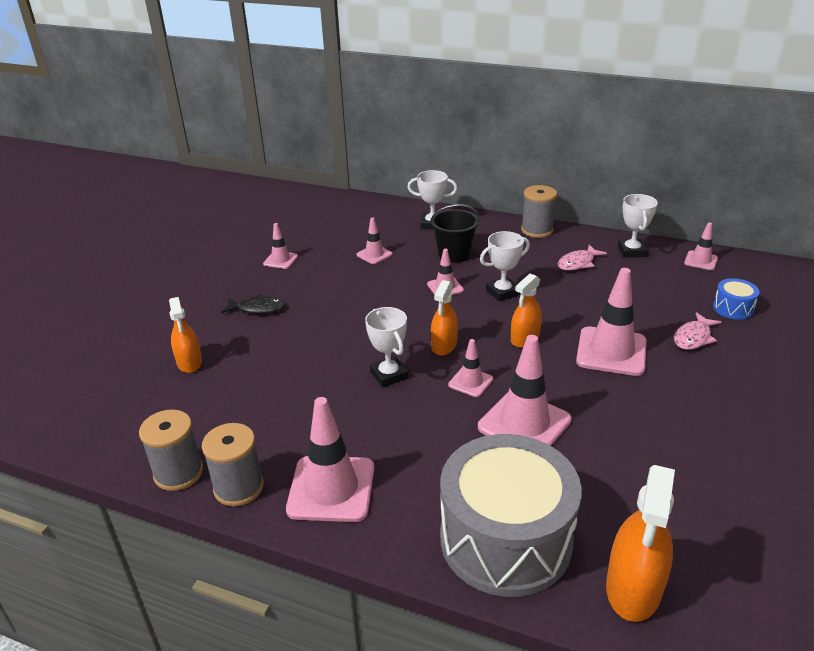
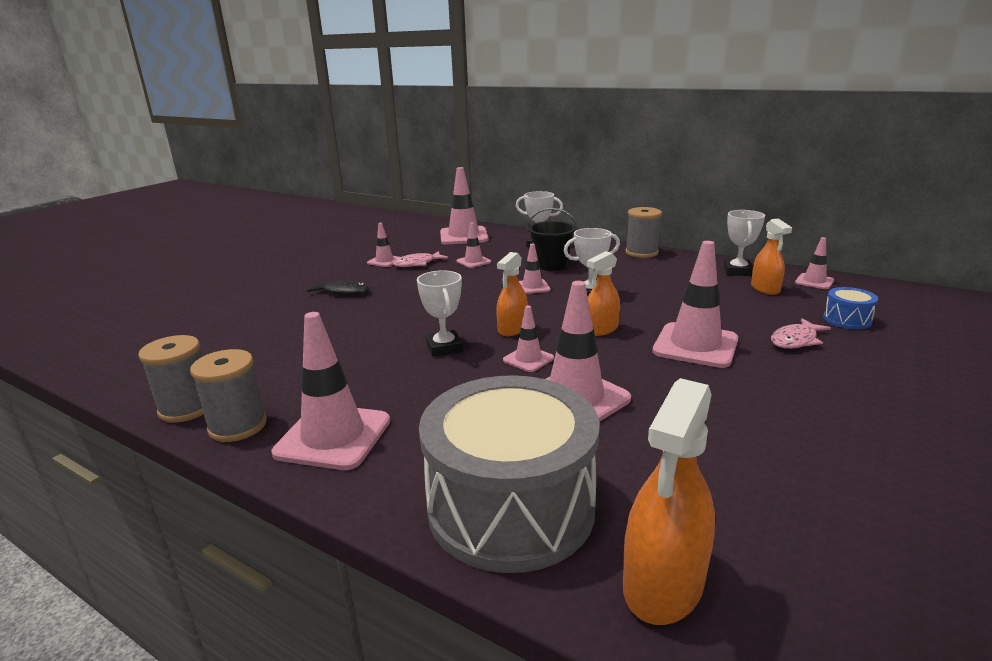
camera: 10 degrees right, 10 degrees down
(189, 362) = (256, 325): orange spray bottle -> orange spray bottle (765, 288)
(349, 215) = (463, 236): none -> pink traffic cone
(578, 263) = (677, 277): pink fish -> pink fish (417, 264)

